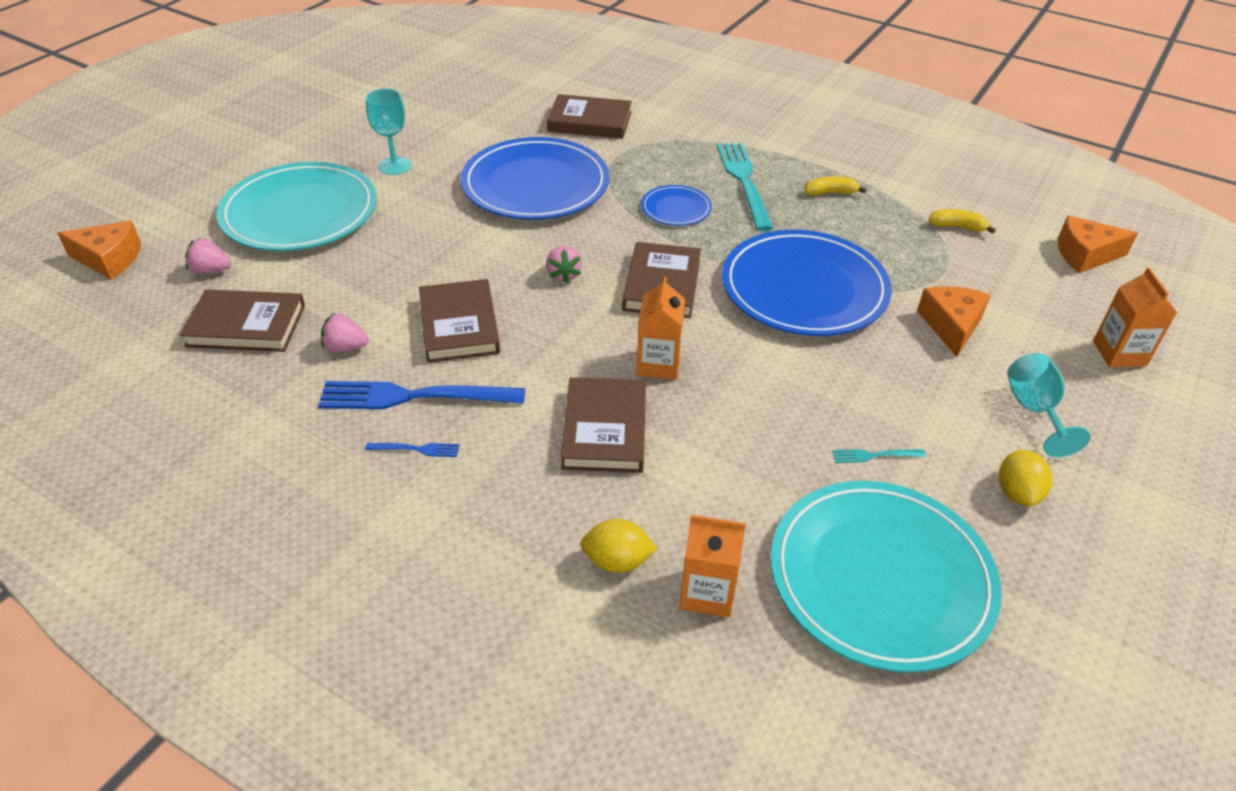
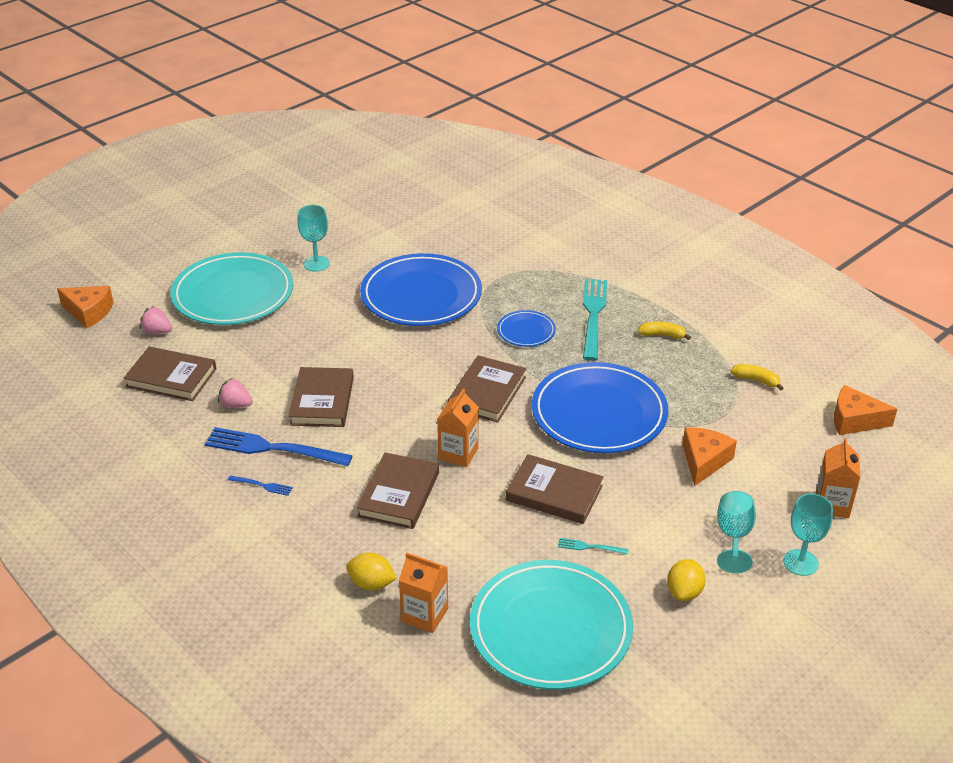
camera: 15 degrees right, 5 degrees down
(563, 275) = (414, 373): pink strawberry -> none
(589, 122) = (487, 244): brown book -> brown book (554, 493)
(1127, 429) = (800, 562): none -> turquoise goblet

